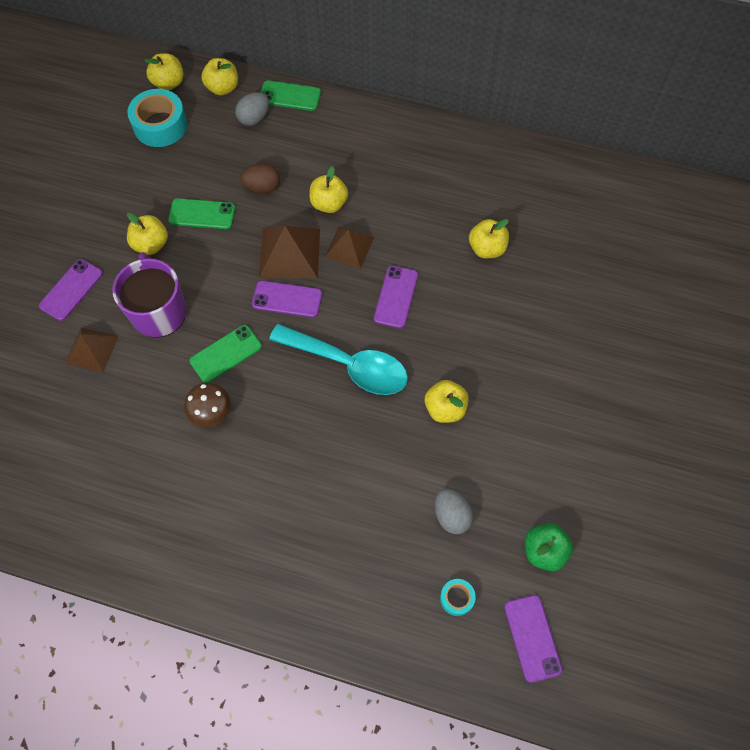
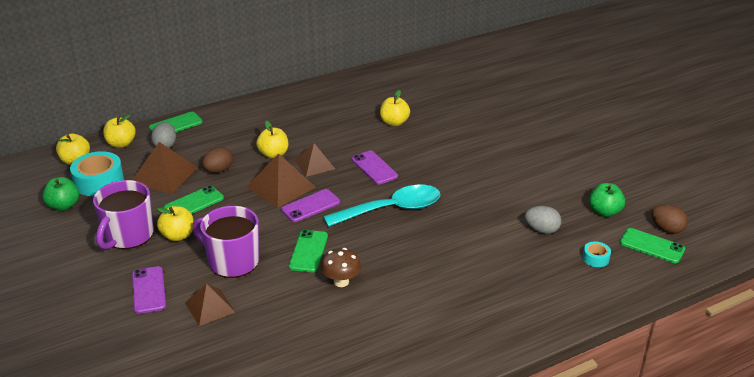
camera: 45 degrees left, 30 degrees down
(109, 135) = (63, 206): none -> green apple
(118, 212) = (128, 235): none -> purple mug
(215, 158) = (164, 175): none -> brown pyramid
(445, 408) = (471, 193): yellow apple -> none
(532, 638) = (652, 246): purple phone -> green phone
(578, 633) = (667, 229): none -> brown egg

